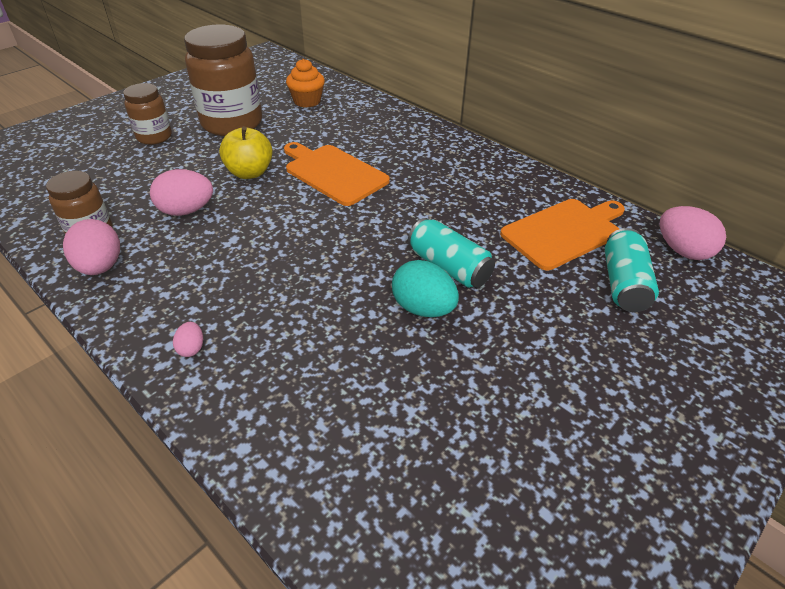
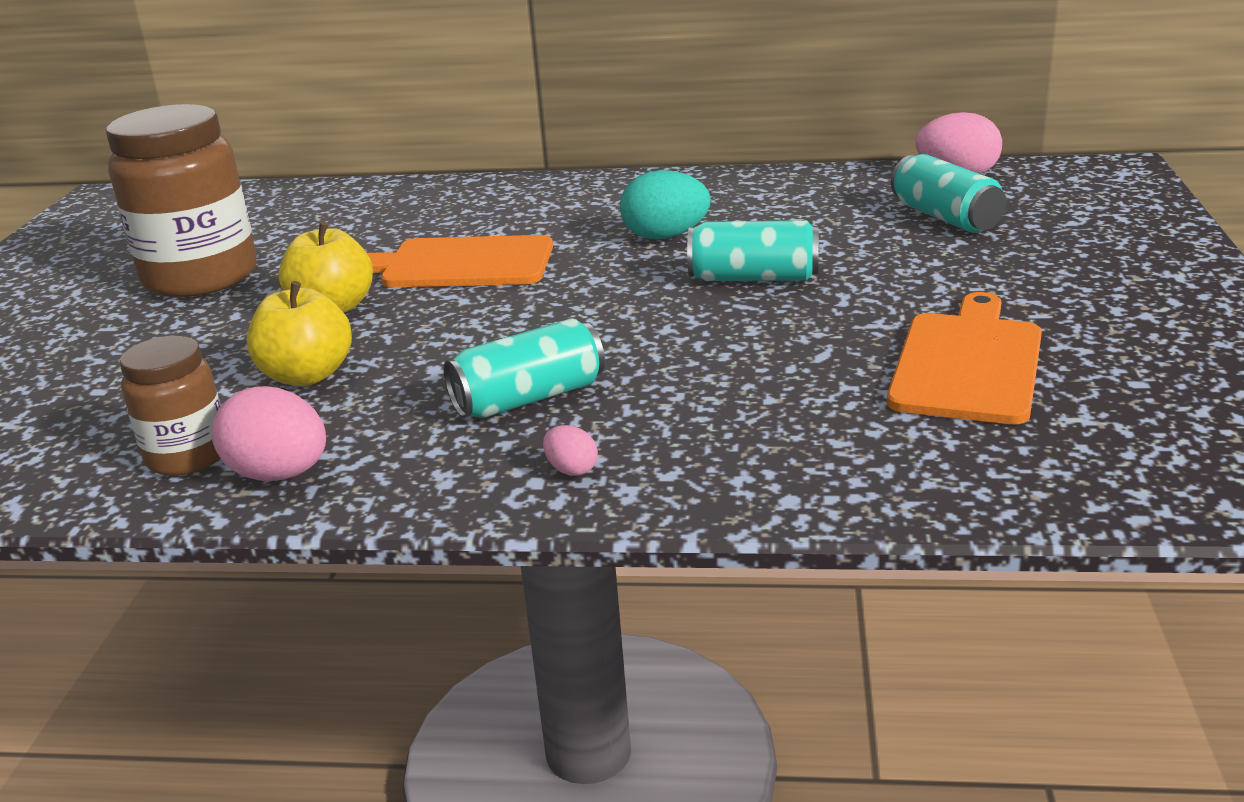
camera: 35 degrees left, 15 degrees down
(154, 137) = (87, 336): brown jar -> none
(186, 211) = (307, 375): pink egg -> yellow apple
(240, 286) = (529, 398): none -> turquoise can
(307, 101) = (282, 218): orange cupcake -> none
(423, 308) = (785, 317): turquoise egg -> turquoise egg (665, 236)
(564, 232) = (825, 205): orange cutting board -> orange cutting board (968, 363)

